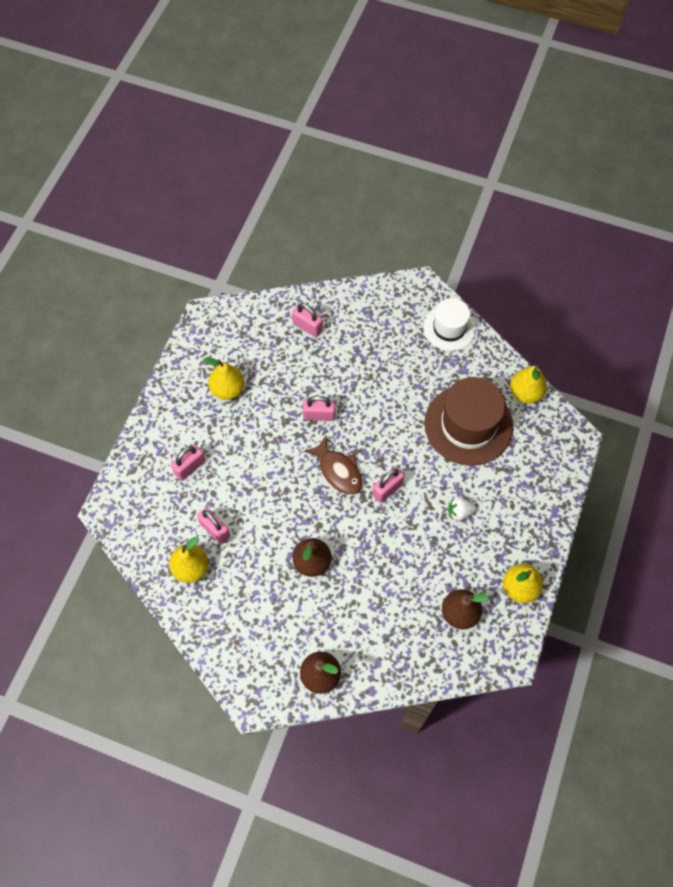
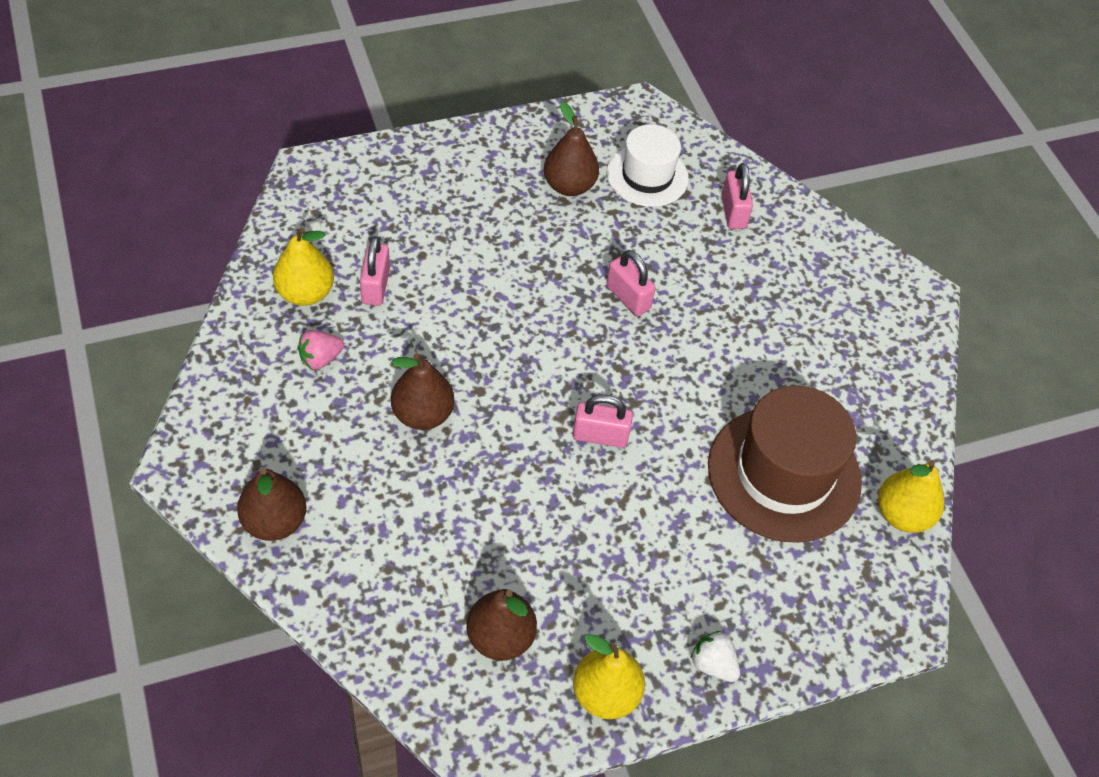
camera: 45 degrees right, 10 degrees down
(190, 467) = (434, 212): pink padlock -> none
(227, 389) = (569, 186): yellow pear -> brown pear
(239, 588) = (320, 359): none -> pink strawberry
(338, 471) = (573, 365): brown fish -> none
(449, 328) = (898, 363): white hat -> white hat (647, 176)
(459, 512) = (647, 543): white strawberry -> white strawberry (713, 664)

